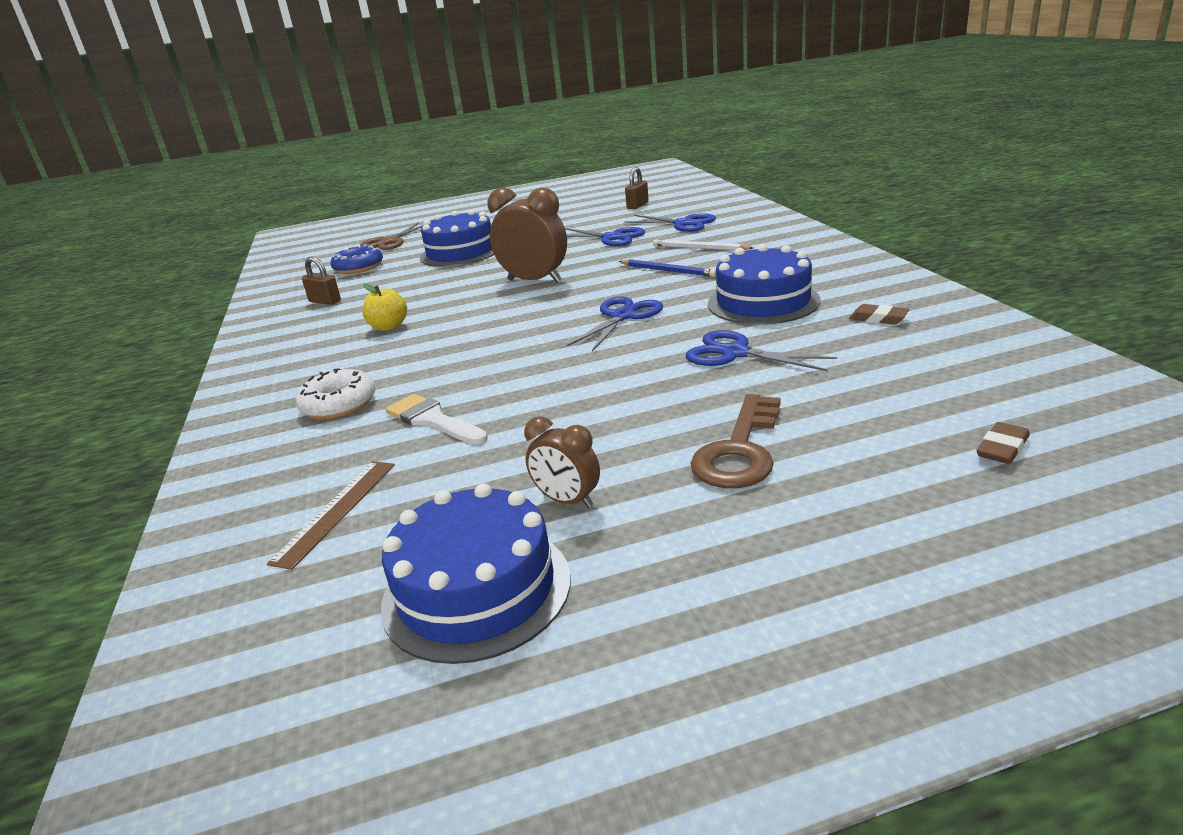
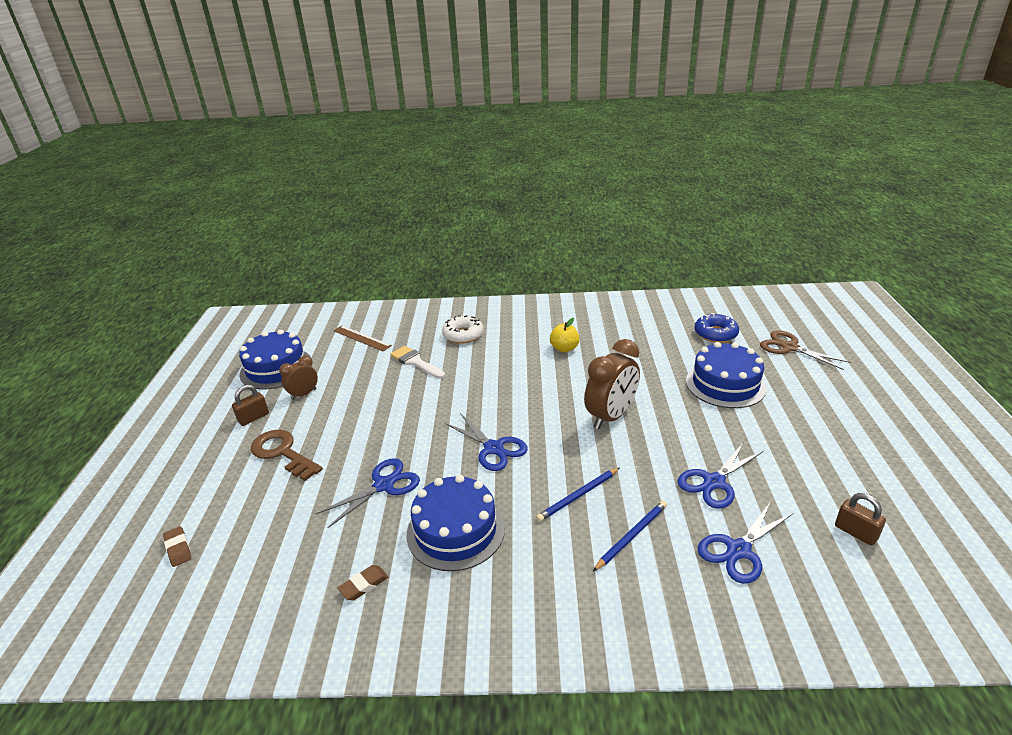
camera: 105 degrees right, 5 degrees up
(325, 301) = (639, 323): brown padlock -> brown padlock (253, 418)
(433, 420) = (416, 362): white brush -> white brush turned 105 degrees counterclockwise
(699, 248) = (632, 536): white pencil -> blue pencil

